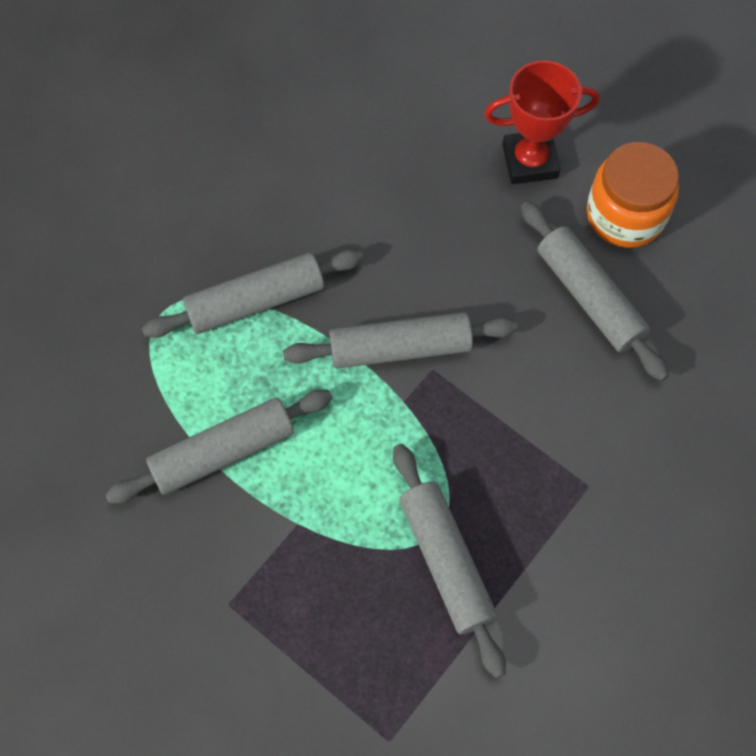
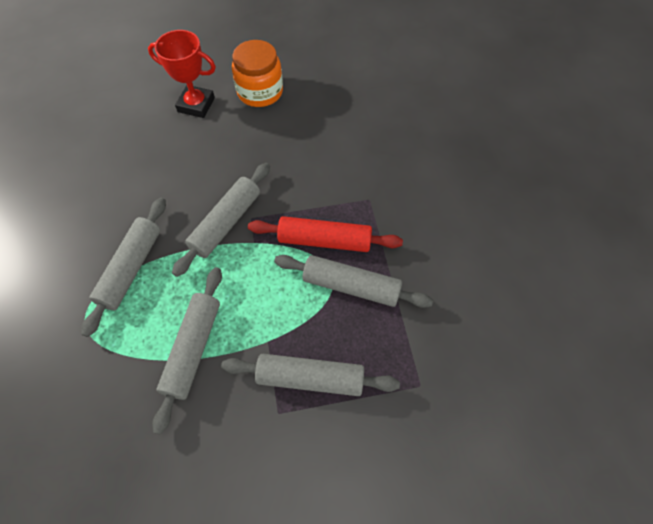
camera: 50 degrees left, 5 degrees down
(479, 480) = (324, 240): none -> red rolling pin
(530, 161) = (196, 105): red trophy -> red trophy turned 75 degrees clockwise
(589, 297) = (283, 132): grey rolling pin -> grey rolling pin (310, 378)

